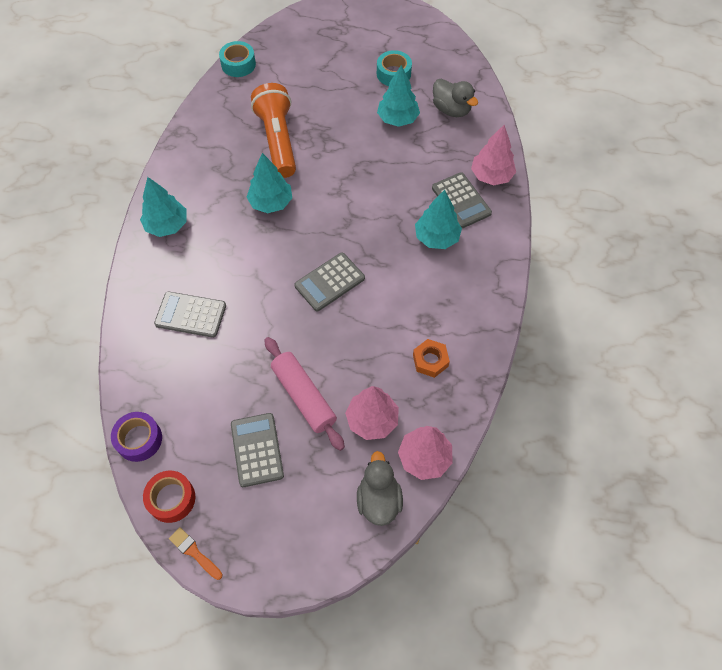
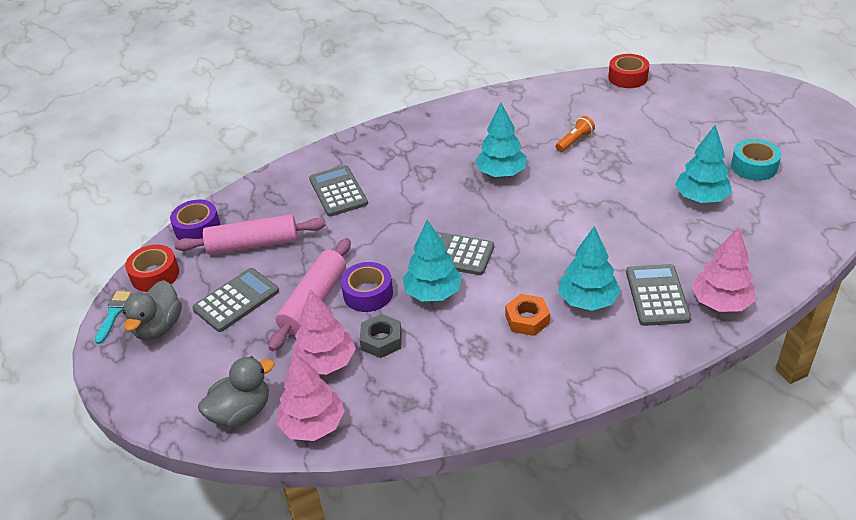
camera: 60 degrees right, 20 degrees down
(167, 225) = (413, 133): turquoise tree -> turquoise tree (433, 293)
(194, 552) = (113, 314): orange brush -> turquoise brush
(200, 407) = (253, 244): none -> pink rolling pin
(238, 64) = (628, 77): turquoise tape -> red tape
(278, 140) = (575, 141): orange flashlight -> orange flashlight, size x0.43
(325, 357) = (368, 293): none -> purple tape
(378, 374) = (381, 340): none -> grey nut
(430, 360) = (431, 372): orange nut -> orange nut (527, 319)
(451, 109) = (767, 228): grey duck -> grey duck (159, 327)
(461, 201) = (657, 295): grey calculator -> grey calculator turned 150 degrees clockwise

